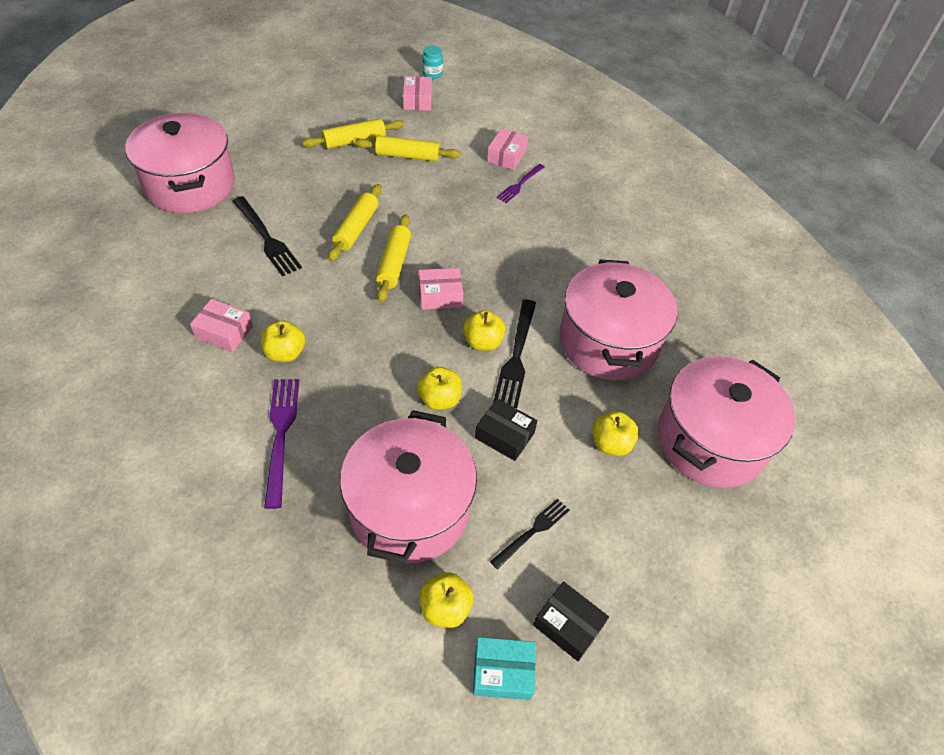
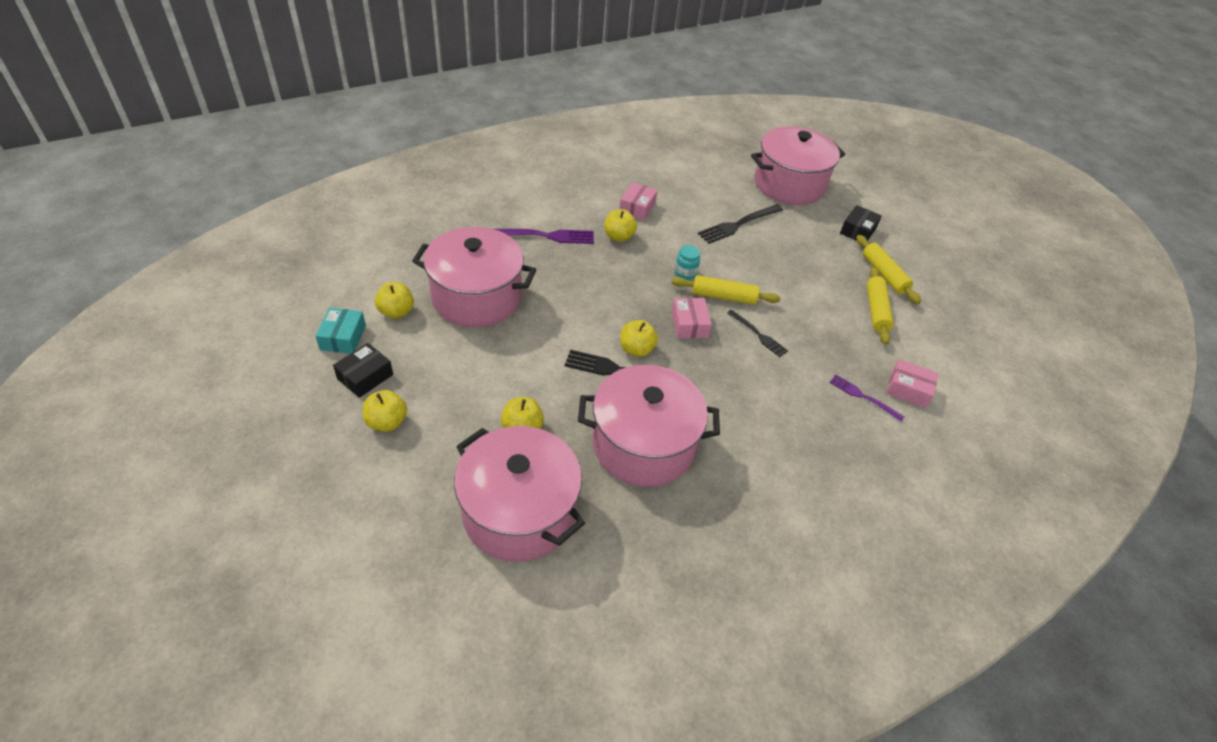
camera: 90 degrees right, 5 degrees down
(356, 228) = (762, 274): yellow rolling pin -> none
(417, 100) = (973, 321): pink box -> none
(432, 74) = (1029, 336): turquoise jar -> turquoise jar (685, 273)
(439, 399) = (574, 318): yellow apple -> yellow apple (387, 422)
(504, 435) = (536, 355): black box -> black box (857, 231)
(533, 531) = (446, 364): black fork -> black fork (758, 335)

